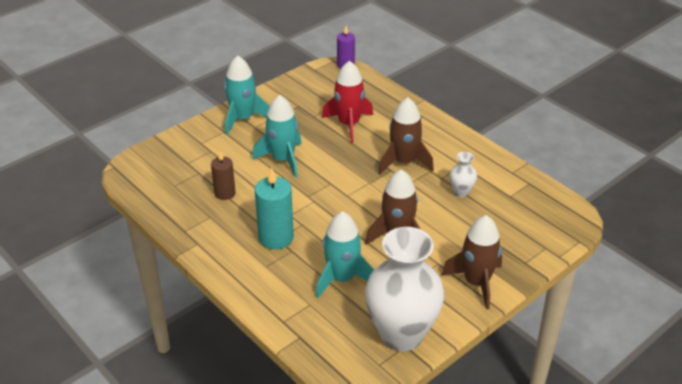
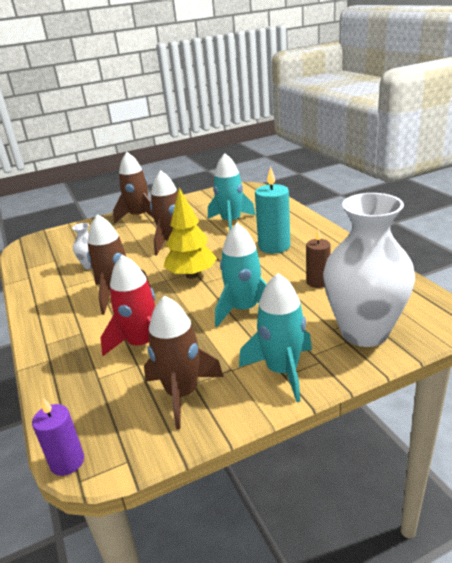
camera: 160 degrees left, 10 degrees down
(302, 99) = (182, 393): none -> brown rocket
(346, 190) = (192, 275): none -> yellow tree
(401, 335) = (208, 199): white vase -> white vase (364, 332)

